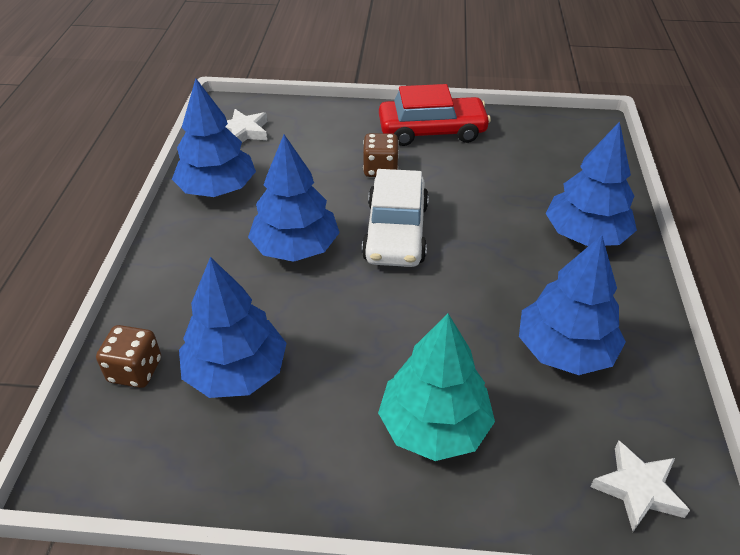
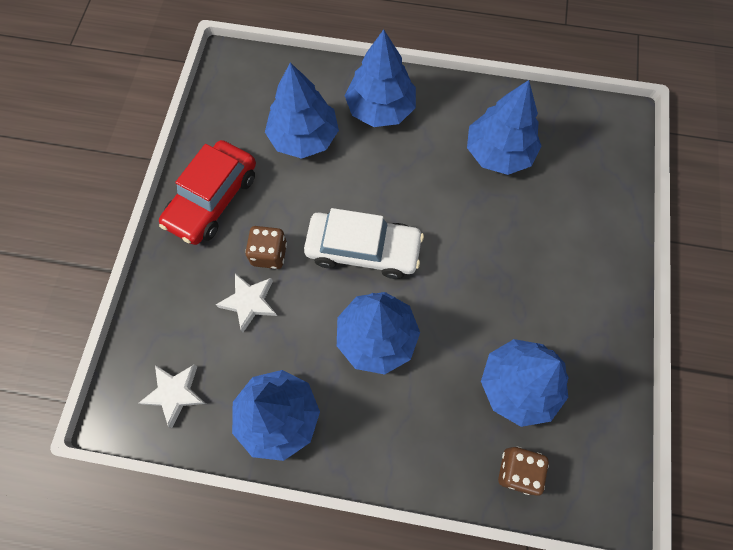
camera: 85 degrees left, 25 degrees up
(432, 131) = (212, 199): red car -> red car turned 150 degrees counterclockwise
(434, 426) = (564, 246): turquoise tree -> none
(522, 180) = (304, 137): none -> blue tree
(638, 489) = (604, 140): white star -> white star (249, 302)

